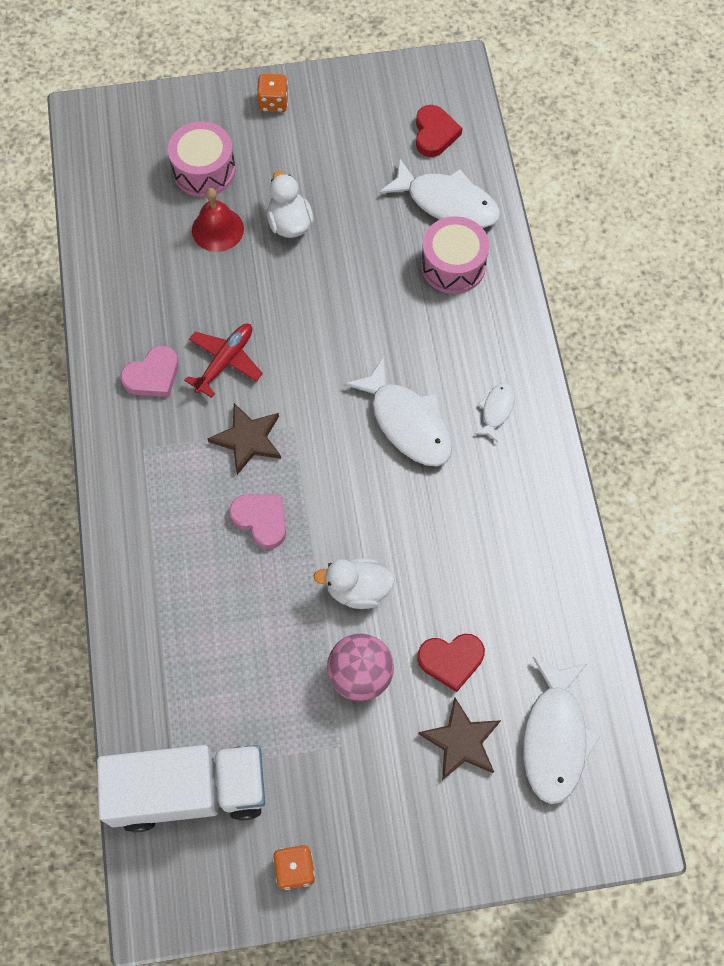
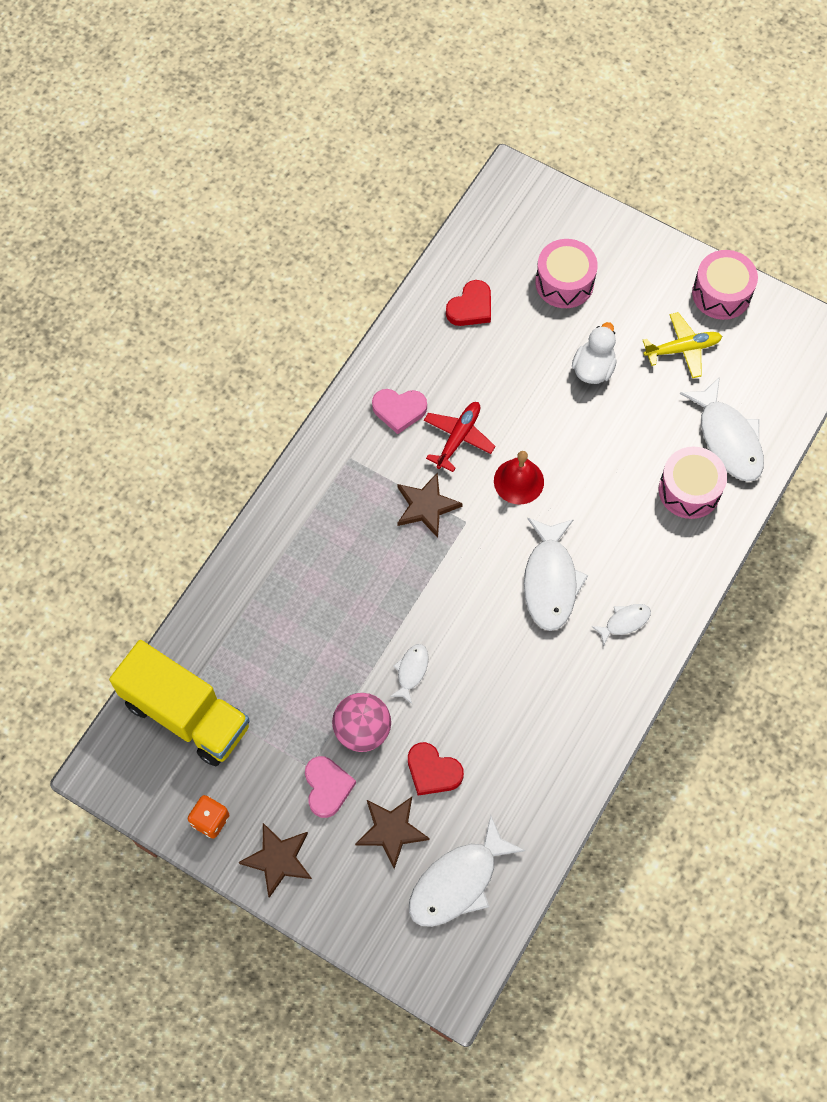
camera: 40 degrees right, 0 degrees up
(189, 791) = (186, 714): white truck -> yellow truck
(217, 229) = (536, 335): red bell -> red bell (518, 481)
(225, 361) = (458, 438): red plane -> red plane turned 45 degrees counterclockwise
(261, 520) = (387, 570): pink heart -> pink heart (327, 787)
(273, 103) = (662, 266): orange dice -> none
(341, 93) = (721, 294): none -> pink drum
(348, 157) = (682, 349): none -> yellow plane
(358, 589) = (411, 671): white duck -> white fish
(386, 851) = (278, 859): none -> brown star
(434, 134) = (766, 377): red heart -> red heart (471, 307)

